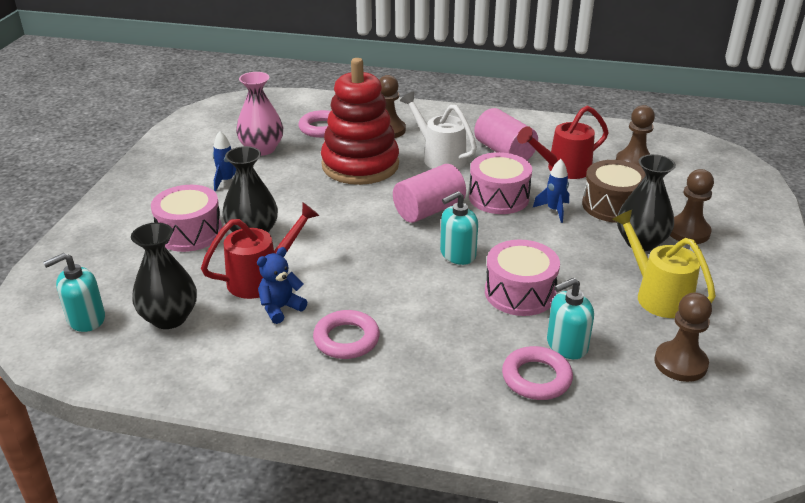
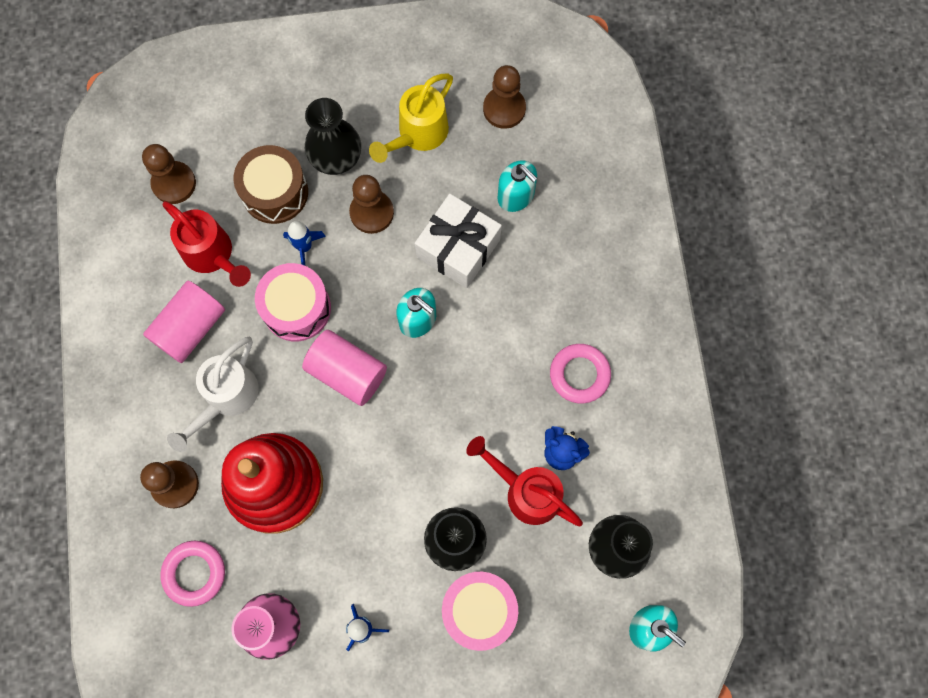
camera: 110 degrees left, 40 degrees up
(520, 293) = (458, 248): pink drum -> white gift
(536, 378) = (565, 210): pink ring -> none
(688, 232) = (302, 118): brown pawn -> brown pawn (371, 213)

